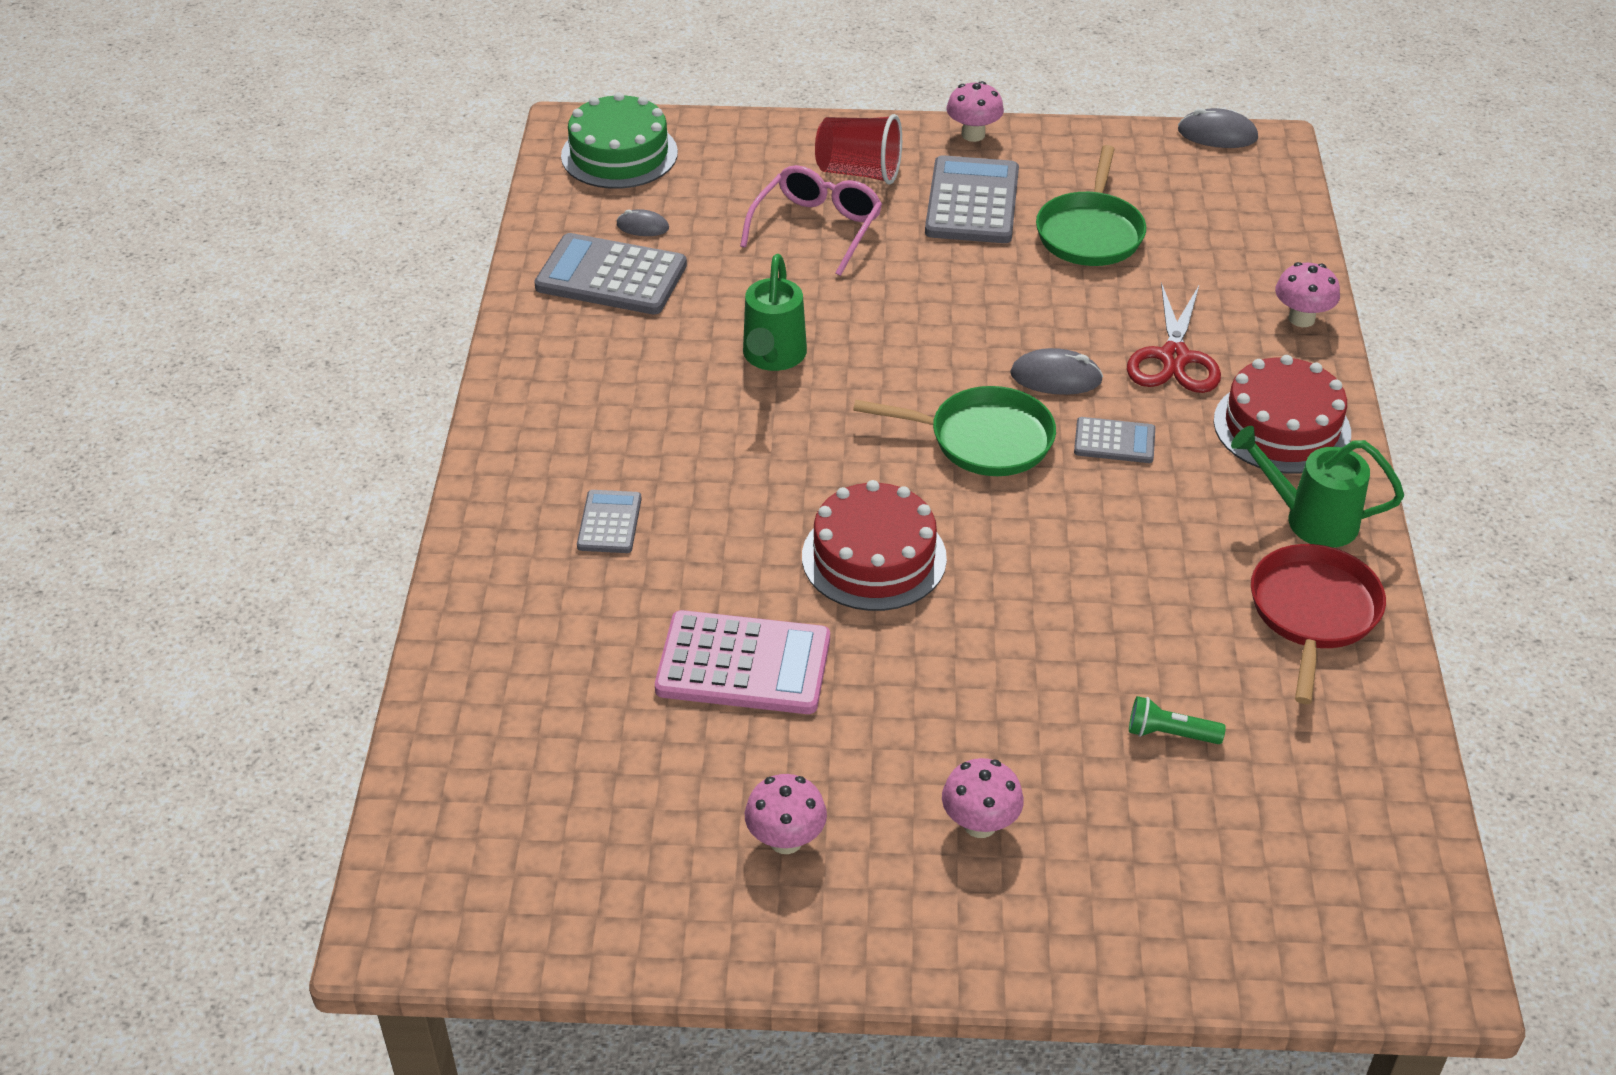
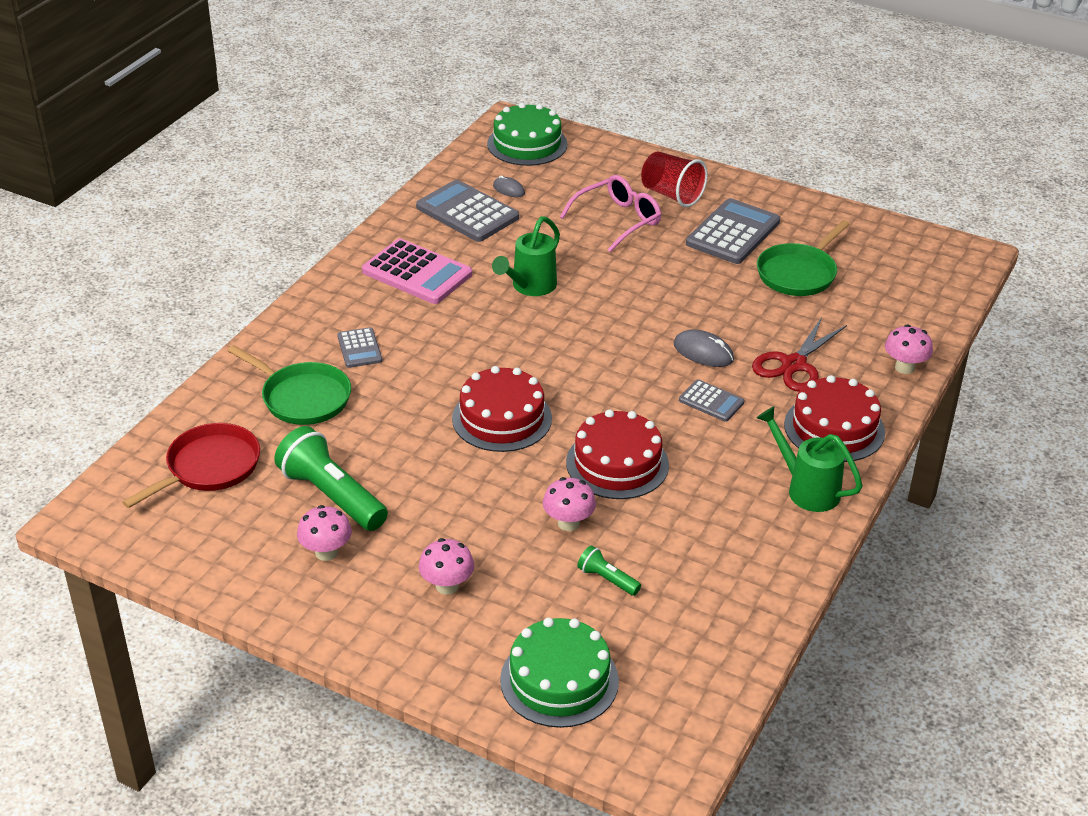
camera: 25 degrees right, 5 degrees down
(609, 522) = (359, 348): grey calculator -> grey calculator turned 135 degrees clockwise
(732, 754) = (331, 496): none -> green flashlight
(743, 664) = (376, 451): pink calculator -> pink calculator (417, 273)
(973, 134) = (767, 192): pink mushroom -> pink mushroom (568, 523)
(983, 439) = (625, 374): green pan -> green pan (302, 398)
(1064, 568) = (617, 463): none -> red cake
(1215, 898) = (559, 680): none -> green cake
(1217, 134) = (940, 238): grey mouse -> none
(1313, 613) = (761, 544): red pan -> red pan (209, 467)

